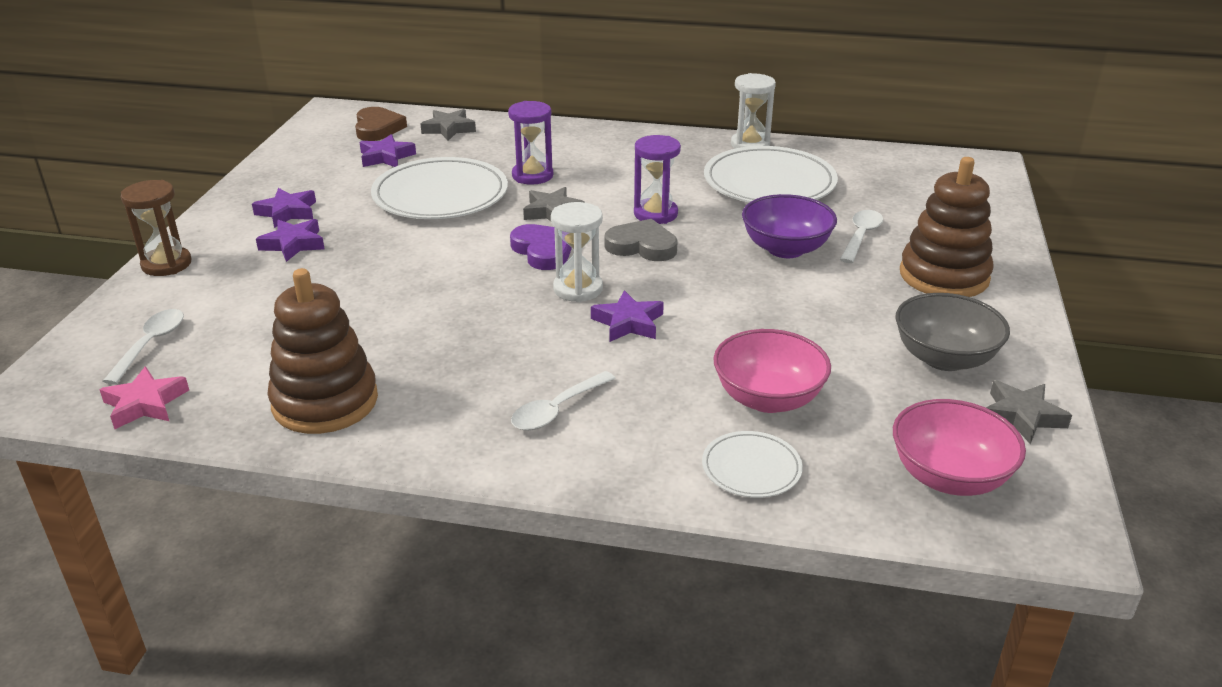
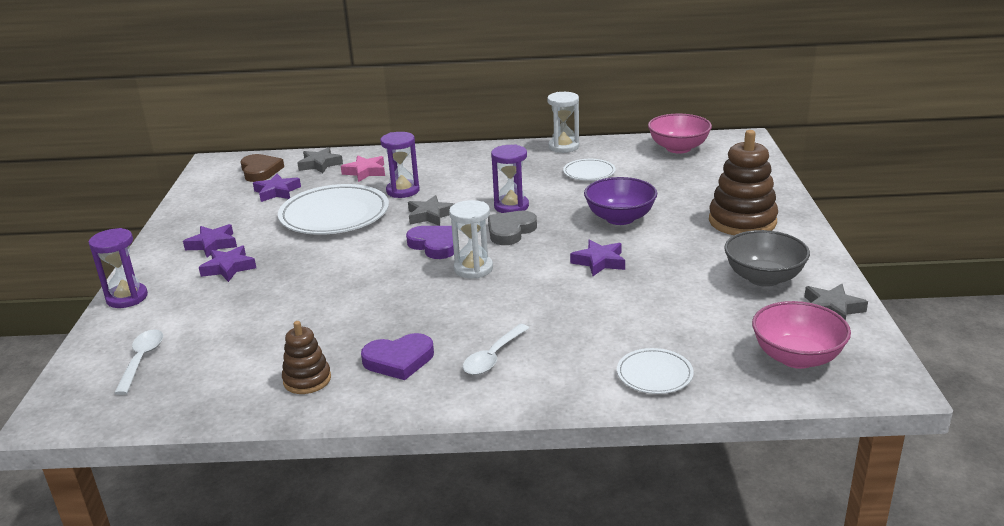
camera: 10 degrees left, 5 degrees down
(145, 404) = (158, 405): pink star -> pink star (365, 172)
(166, 264) = (127, 298): brown hourglass -> purple hourglass
(325, 402) = (307, 380): brown stacking toy -> brown stacking toy, size x0.57
(442, 394) = (399, 360): none -> purple heart
(628, 323) = (522, 287): purple star -> purple star (599, 262)
(642, 246) = (510, 231): grey heart -> grey heart turned 60 degrees counterclockwise
(768, 398) = (648, 325): pink bowl -> pink bowl (678, 148)
(769, 183) = (589, 172): white plate -> white plate, size x0.50
(861, 236) = (672, 202): white spoon -> none

